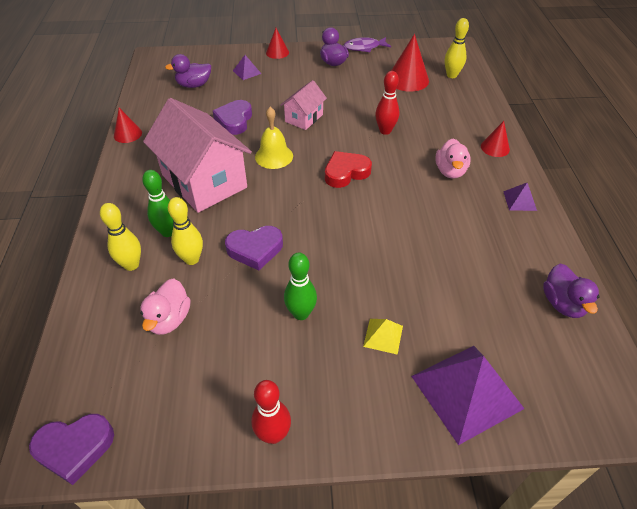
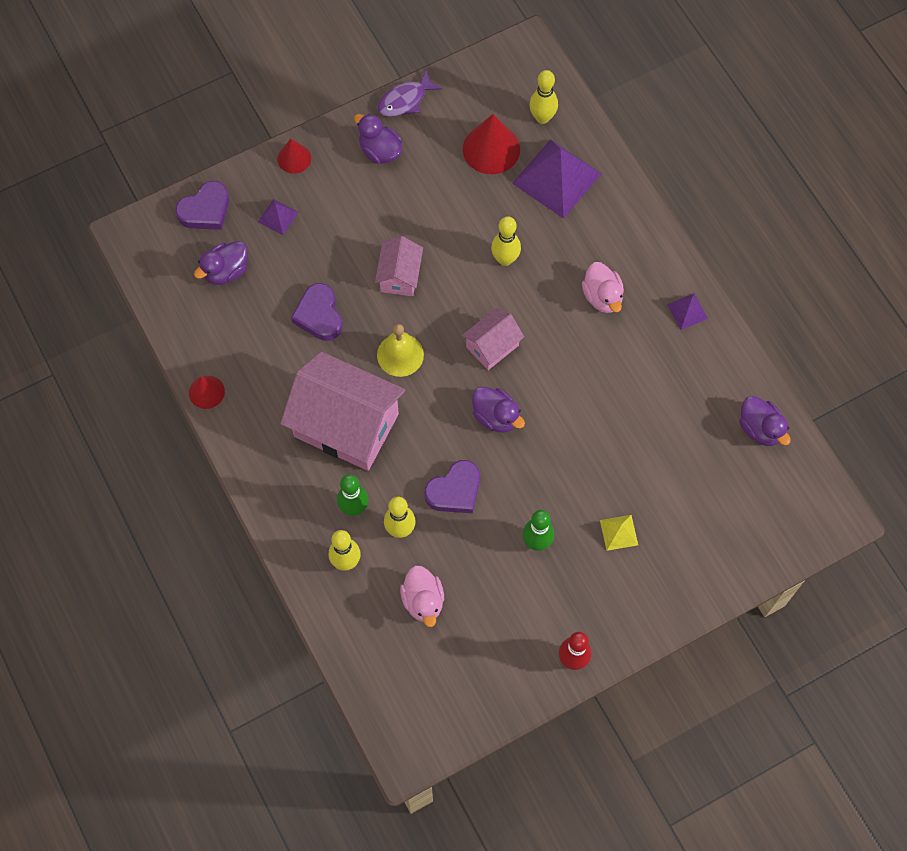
camera: 25 degrees left, 20 degrees up
(75, 448) = (426, 740): purple heart -> purple heart (205, 210)
(321, 214) = (496, 416): none -> purple duck
(346, 172) = (492, 346): red heart -> pink house
(385, 131) = (505, 259): red bowling pin -> yellow bowling pin
(466, 392) = (706, 554): purple pyramid -> purple pyramid (556, 178)
(495, 147) = (637, 237): red cone -> none

